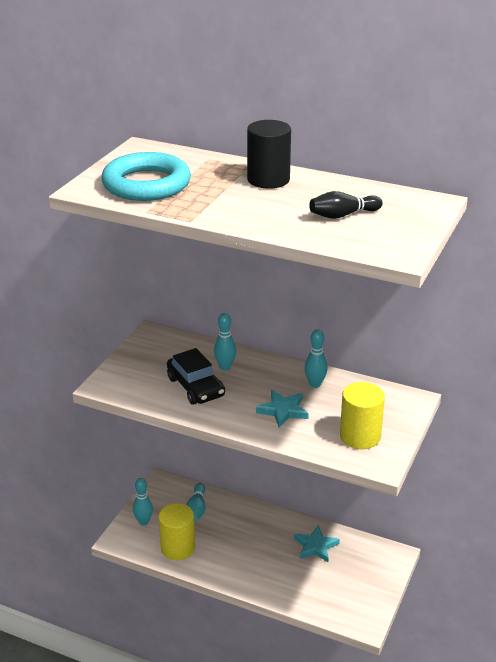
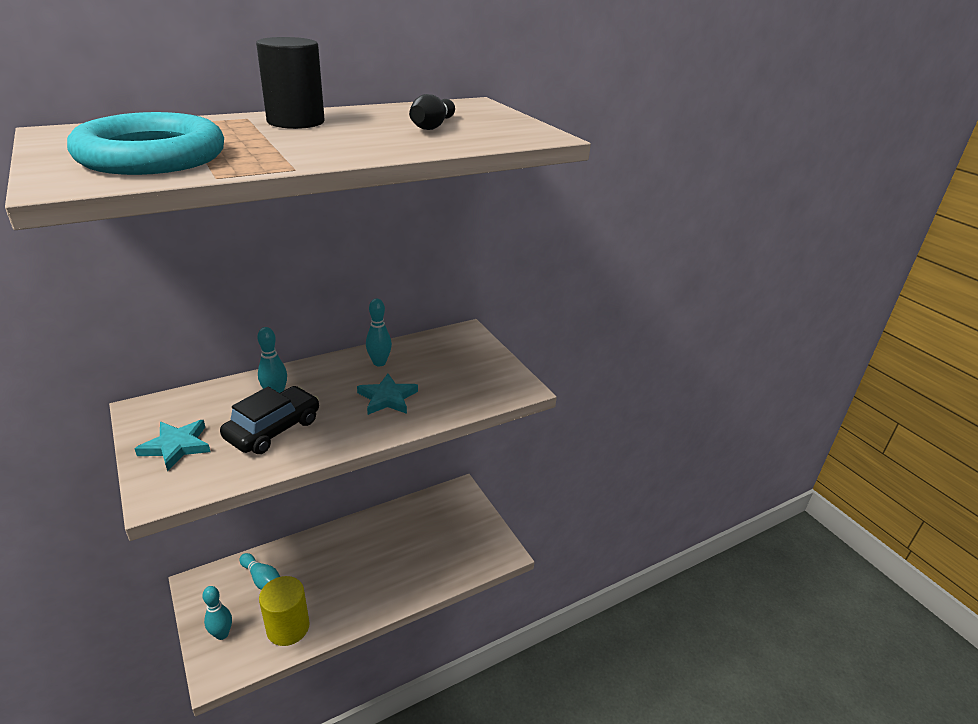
camera: 55 degrees left, 0 degrees up
(195, 387) = (273, 429): black car -> black car turned 60 degrees counterclockwise
(315, 546) = (401, 528): turquoise star -> turquoise star (176, 446)
(360, 436) = (476, 379): yellow cylinder -> none

